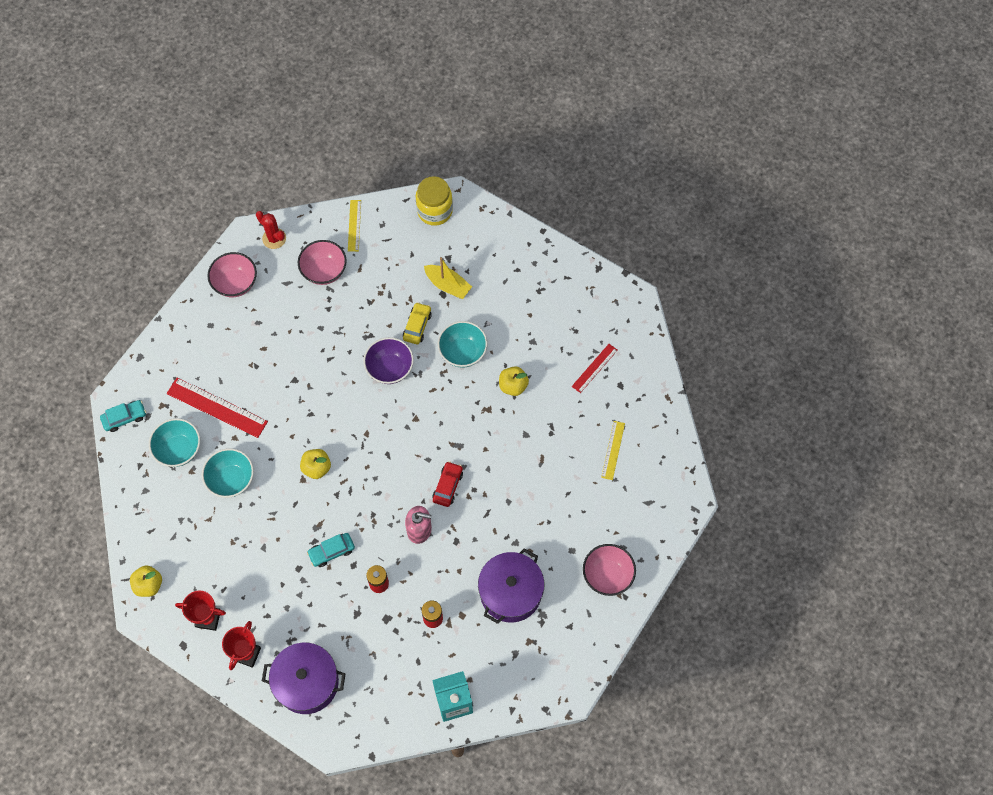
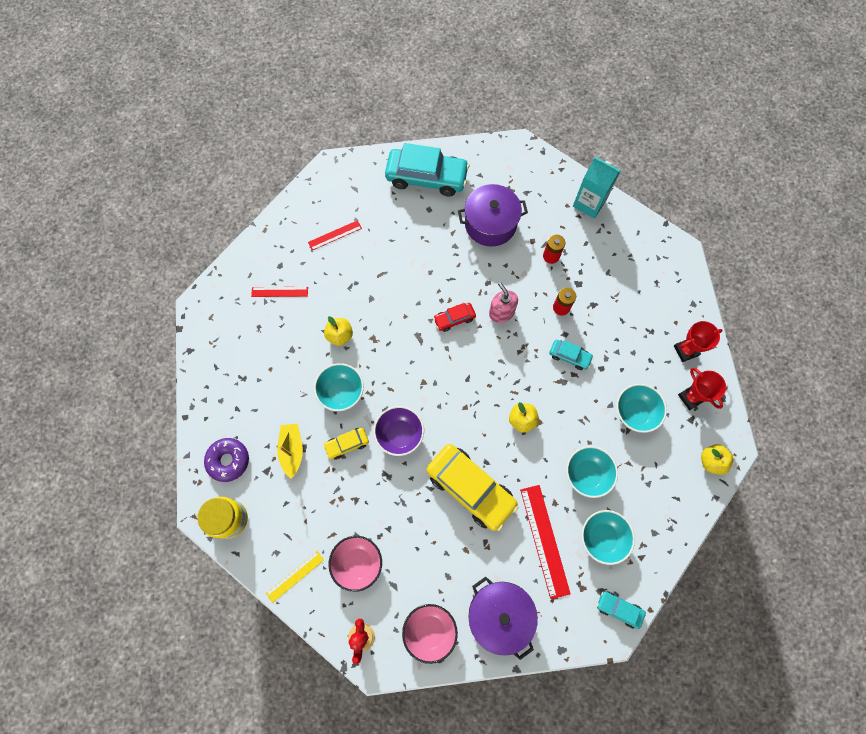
camera: 130 degrees left, 5 degrees up
(240, 561) = (635, 412): none -> turquoise bowl
(302, 387) = (471, 488): none -> yellow car
(307, 682) = (664, 297): purple pot -> purple pot (499, 615)
(480, 238) = (228, 460): none -> purple donut
(607, 575) = (426, 177): pink bowl -> turquoise car
(613, 450) = (335, 235): yellow ruler -> red ruler

